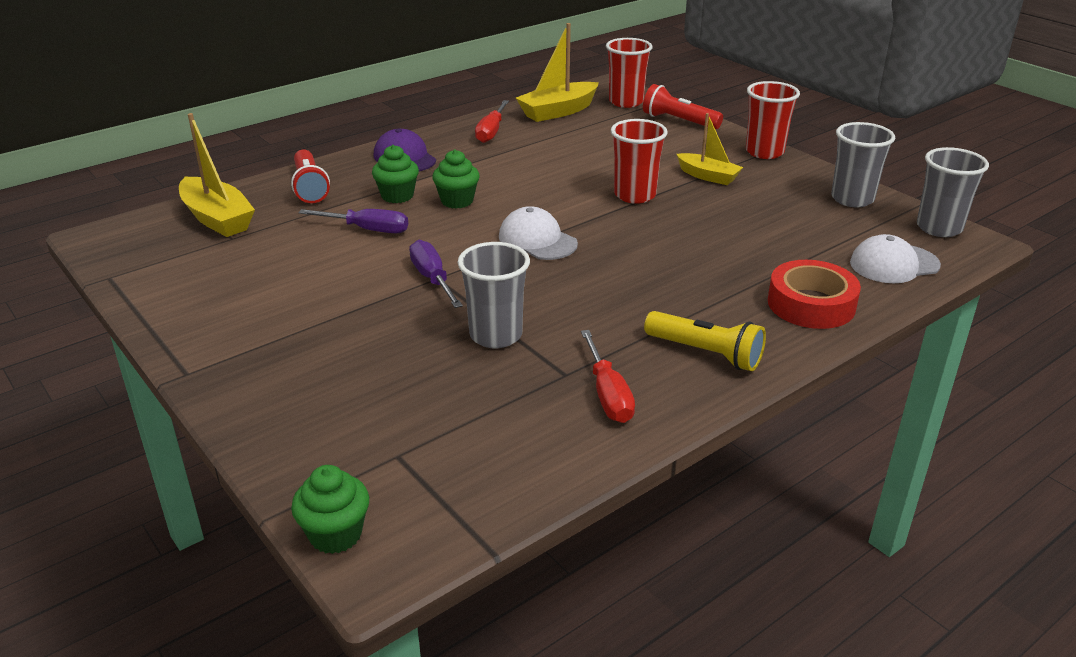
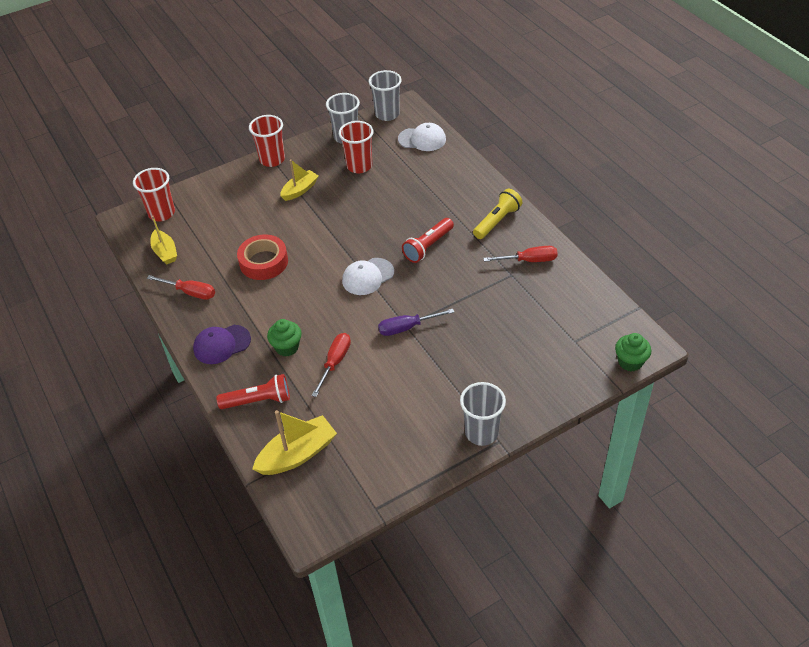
camera: 80 degrees left, 15 degrees up
(368, 229) = (335, 362): purple screwdriver -> red screwdriver
(457, 201) = (303, 314): green cupcake -> none
(496, 335) = (472, 300): grey cup -> grey cup (481, 433)
(558, 111) = (165, 252): yellow boat -> yellow boat, size x0.65
(635, 195) = (318, 226): red cup -> red cup (359, 166)
(679, 121) = (208, 191): red flashlight -> red flashlight (428, 246)
(811, 304) = (457, 176): red tape -> red tape (263, 262)
(894, 264) = (422, 139): white cap -> white cap turned 75 degrees counterclockwise

